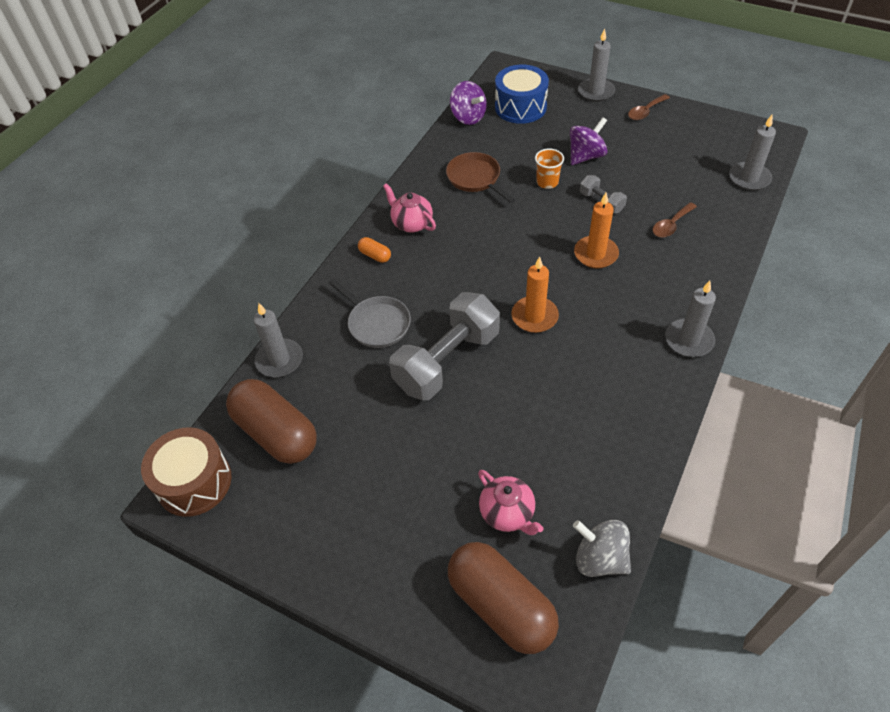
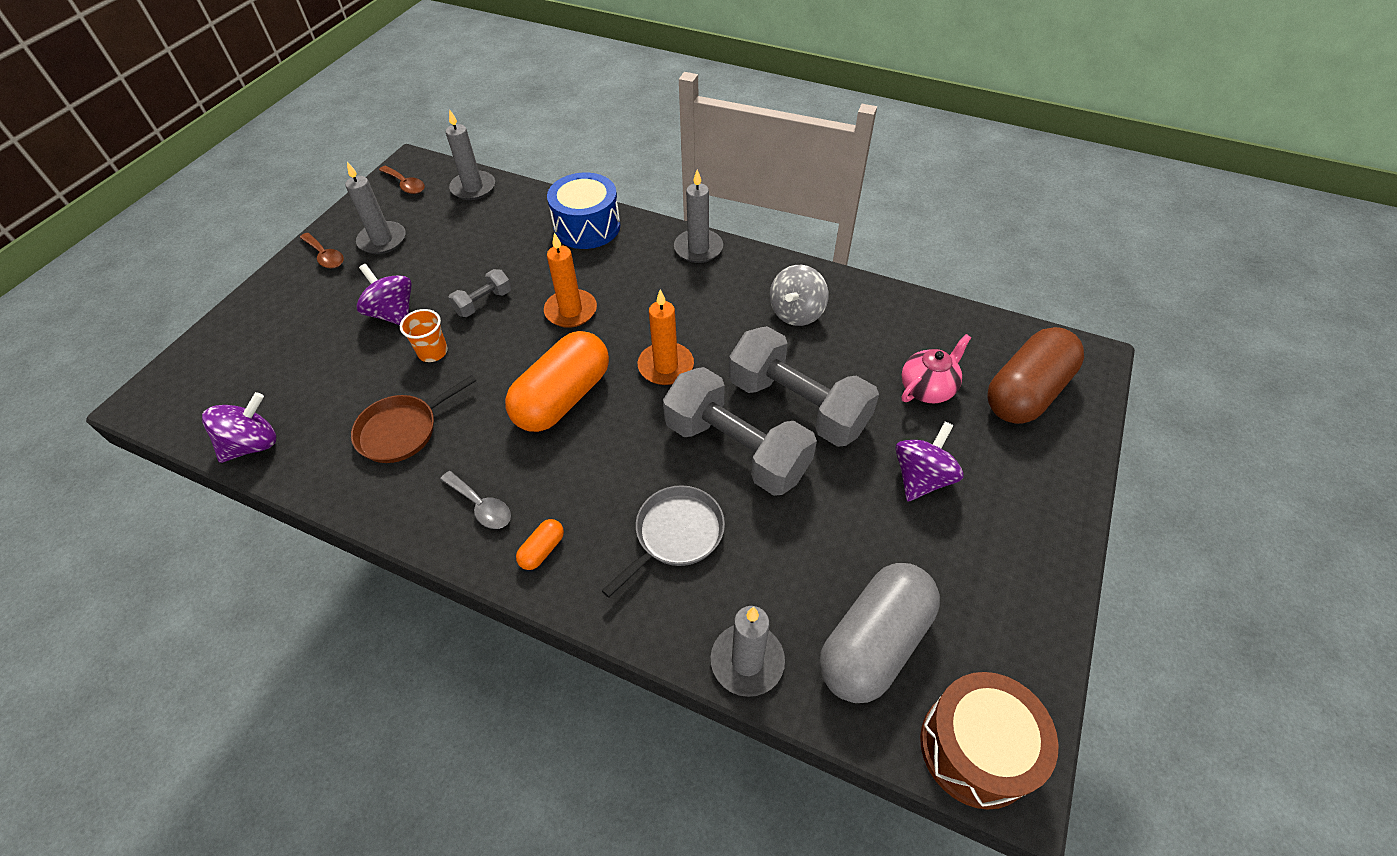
camera: 95 degrees left, 0 degrees up
(276, 433) = (874, 643): brown capsule -> grey capsule
(408, 489) = (921, 478): none -> purple spinning top
(411, 223) = (481, 506): pink teapot -> grey spoon
(490, 406) = (797, 405): none -> grey dumbbell
(502, 256) = (563, 398): none -> orange capsule
(520, 107) = (257, 380): blue drum -> blue drum (587, 227)
(596, 92) = (261, 299): grey candle -> grey candle (382, 240)
(600, 558) = (955, 322): grey spinning top -> grey spinning top (796, 313)
(671, 225) = (534, 249): brown spoon -> brown spoon (405, 185)

